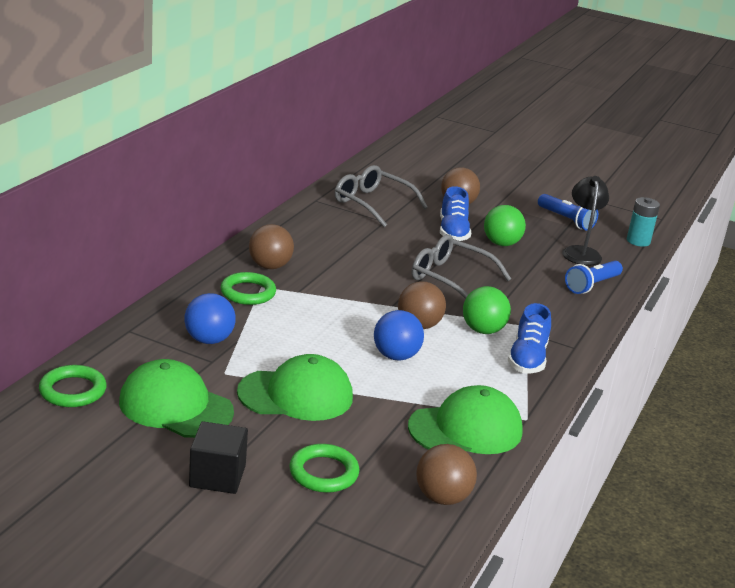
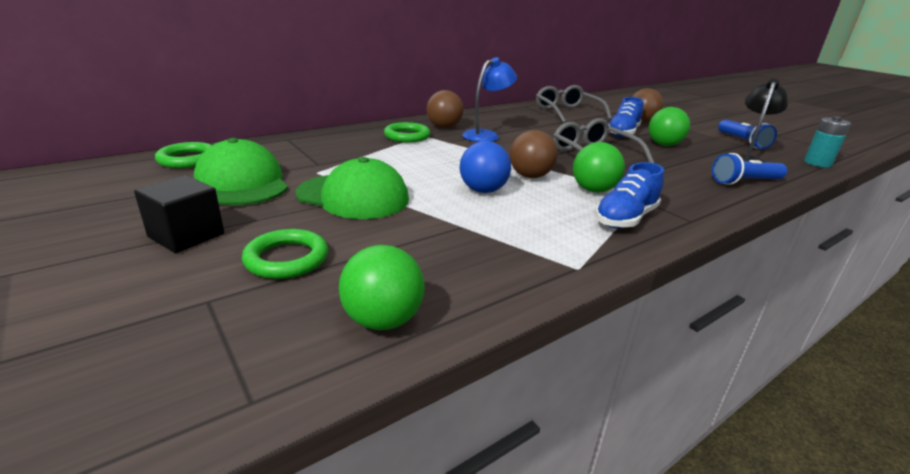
camera: 30 degrees right, 0 degrees up
(209, 340) = (336, 153): blue ball -> none
(326, 270) = (486, 135): none -> blue lamp
(442, 498) = (383, 320): brown ball -> green ball
(465, 429) = (492, 260): green cap -> none

